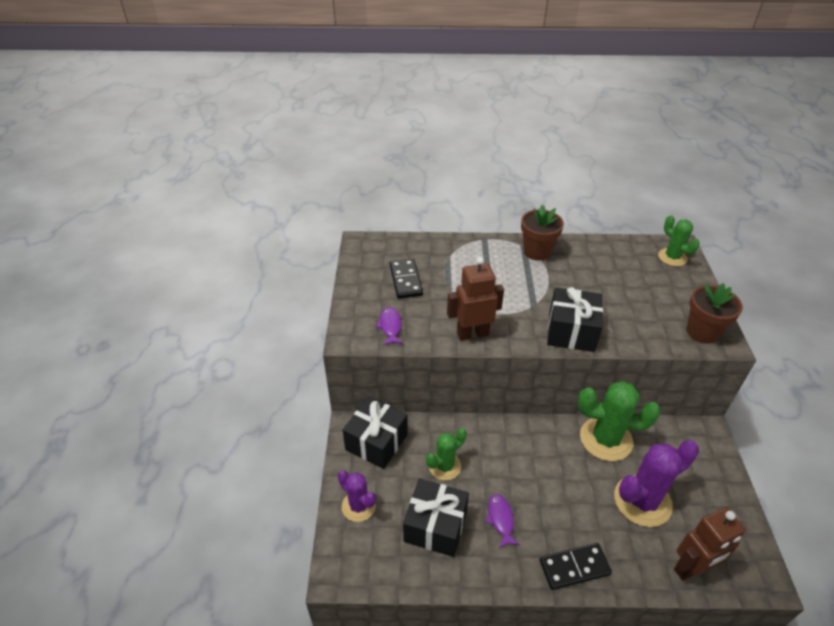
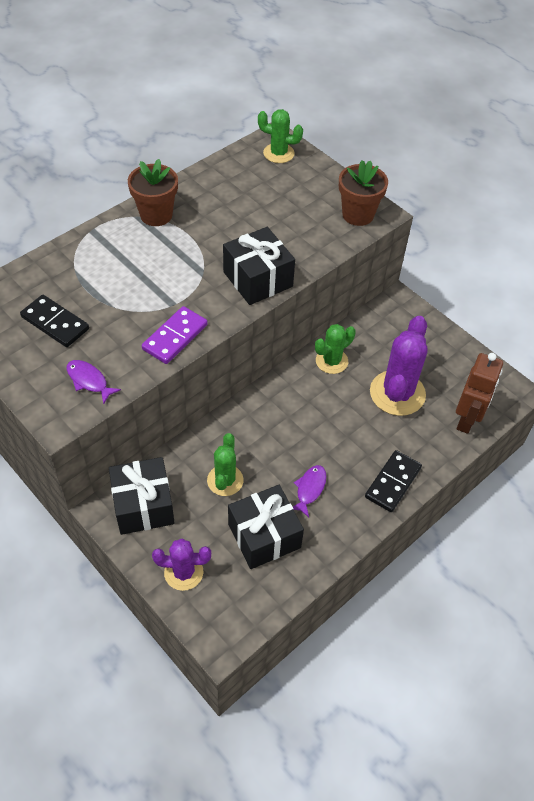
camera: 45 degrees left, 10 degrees up
(472, 334) = (175, 337): brown robot -> purple domino
(500, 519) = (309, 489): purple fish -> purple fish turned 75 degrees clockwise
(606, 439) = (331, 361): green cactus -> green cactus, size x0.60

